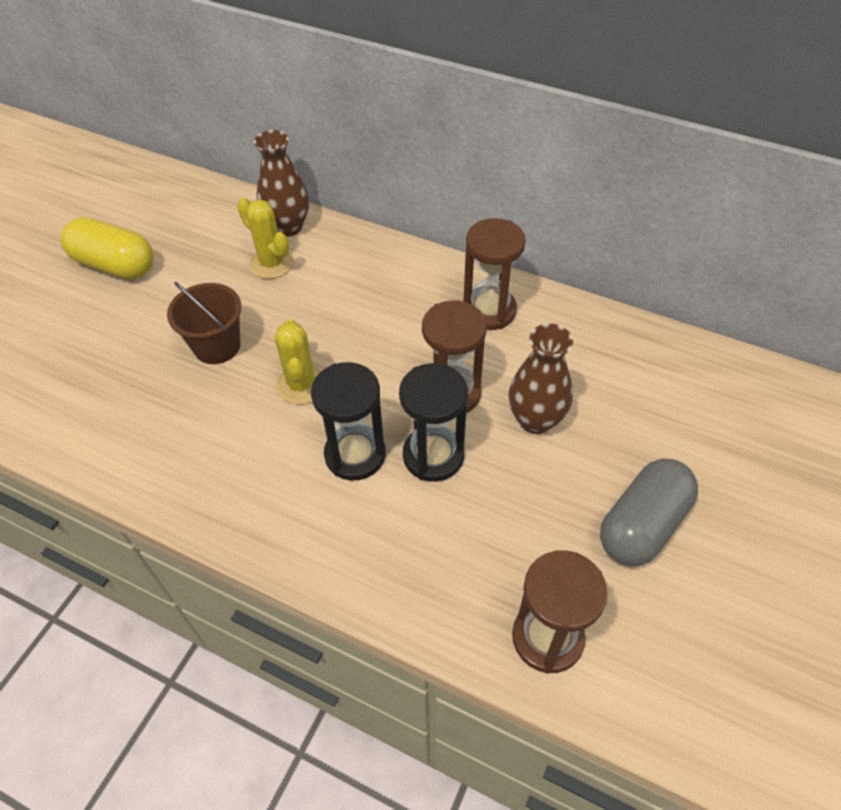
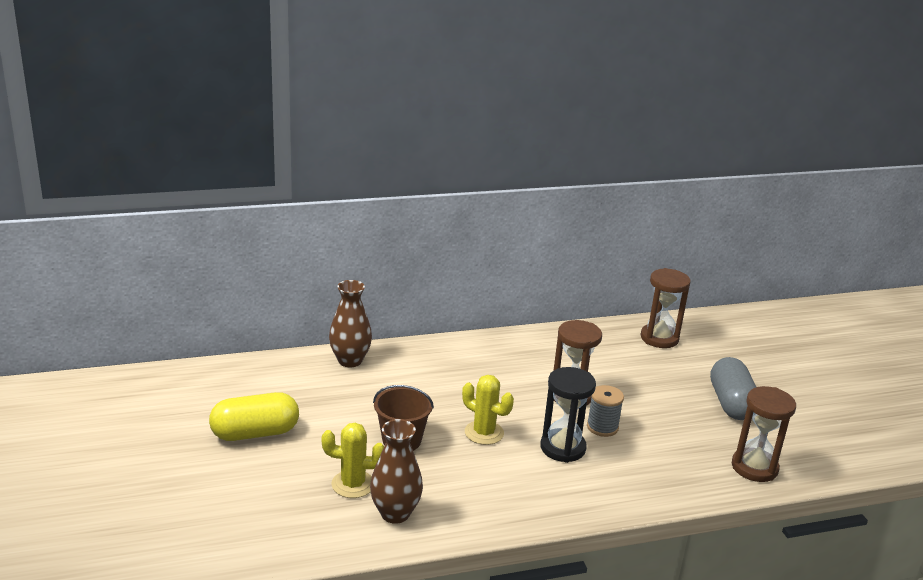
camera: 45 degrees left, 25 degrees down
(271, 263) = (369, 384): yellow cactus -> yellow cactus (353, 484)
(433, 456) = (602, 427): black hourglass -> grey spool
(489, 310) = (535, 350): brown hourglass -> brown hourglass (659, 338)
(535, 420) = (628, 386): brown vase -> brown vase (395, 513)

